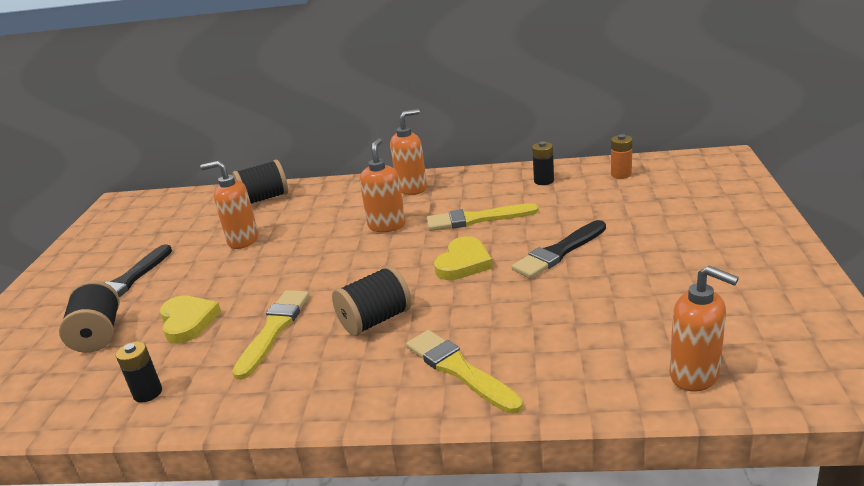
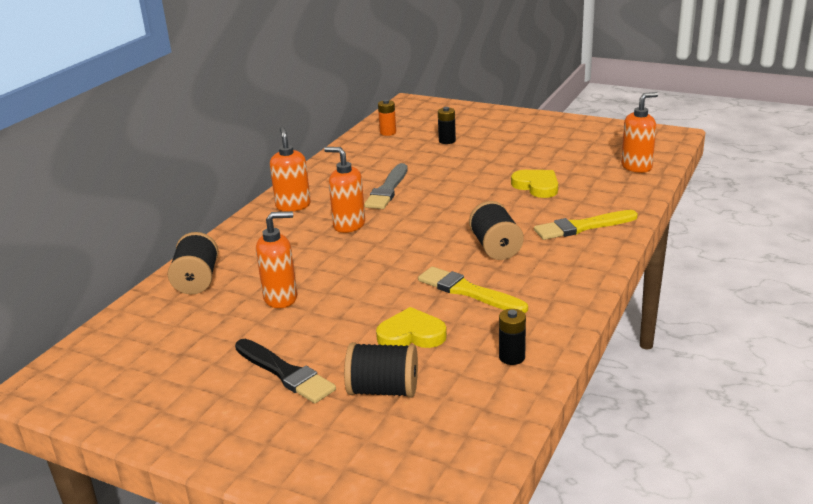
camera: 70 degrees left, 0 degrees up
(242, 240) = (281, 298): orange soap dispenser -> orange soap dispenser turned 135 degrees counterclockwise
(463, 263) = (449, 205): yellow heart -> yellow heart (537, 186)
(477, 219) = (387, 190): yellow brush -> grey brush
(544, 181) = (359, 157): black battery -> black battery (447, 141)
(559, 252) = (472, 172): black brush -> none

